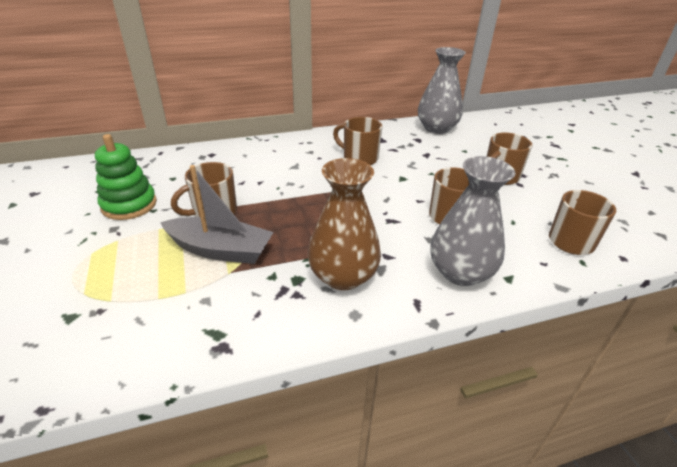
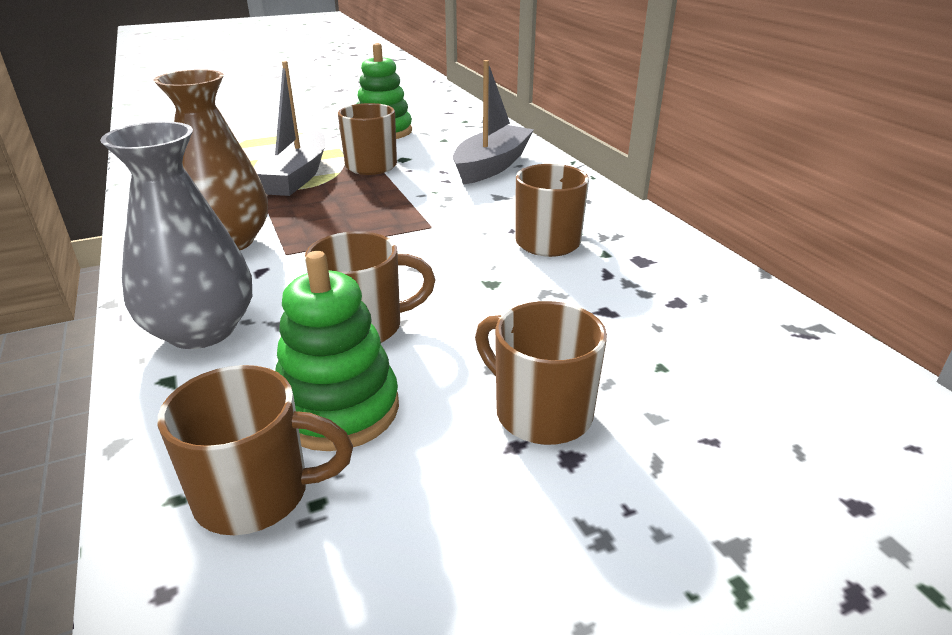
camera: 85 degrees right, 5 degrees down
(242, 164) = (492, 166): none -> grey boat
(436, 128) = (764, 329): grey vase -> none
(513, 222) = (338, 409): none -> green stacking toy

